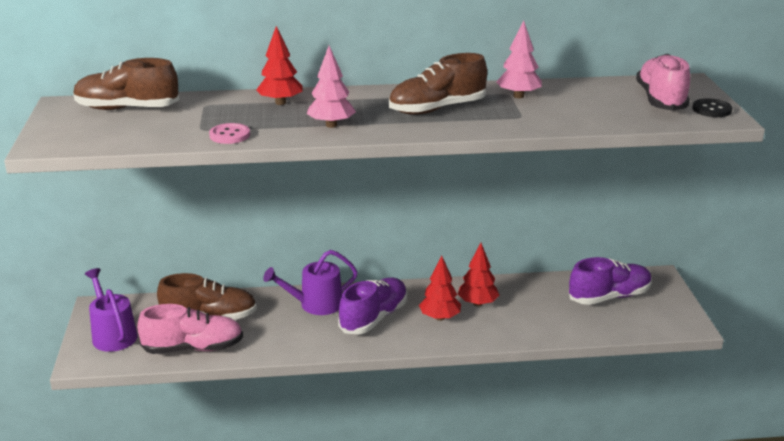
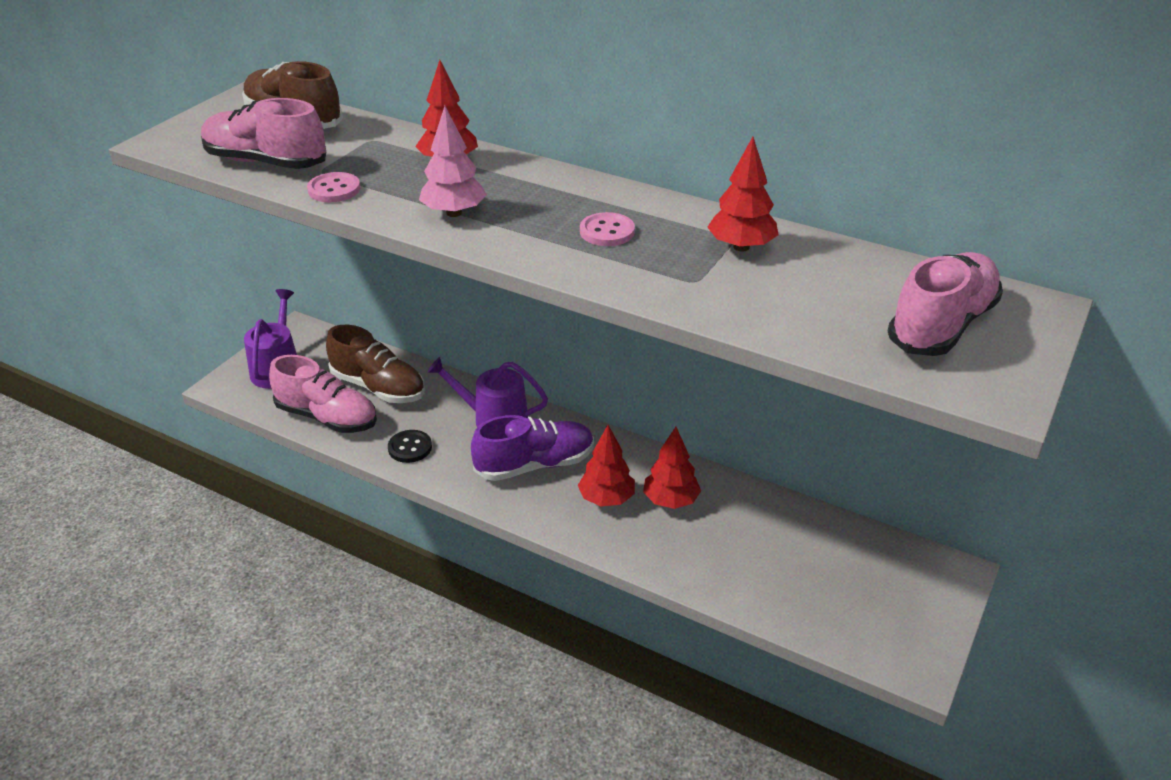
camera: 35 degrees right, 10 degrees up
(151, 135) = (265, 162): none -> pink shoe
(437, 109) = (607, 232): brown shoe -> pink button
(518, 96) = (741, 247): pink tree -> red tree
(609, 297) = (850, 571): purple shoe -> none
(711, 109) = (1001, 372): black button -> black button (410, 448)

